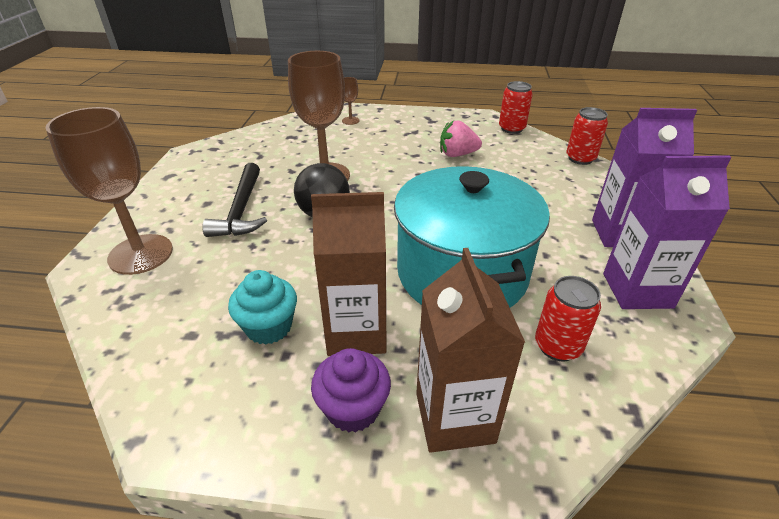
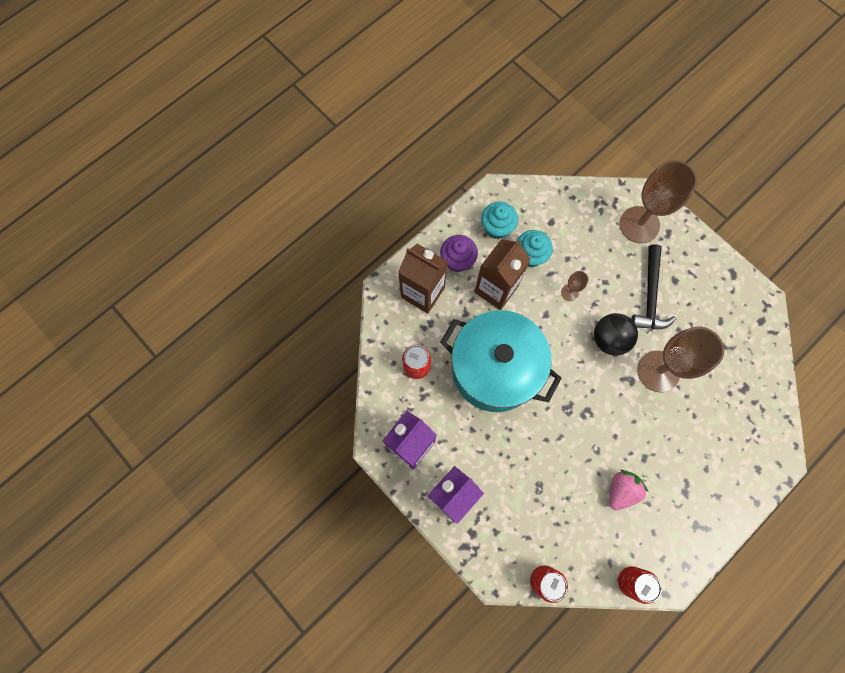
camera: 130 degrees right, 35 degrees up
(241, 210) = (650, 295): black hammer -> black hammer turned 120 degrees counterclockwise
(247, 394) = (497, 227): none -> turquoise cupcake
(350, 120) = (745, 456): brown goblet -> brown goblet (569, 292)

